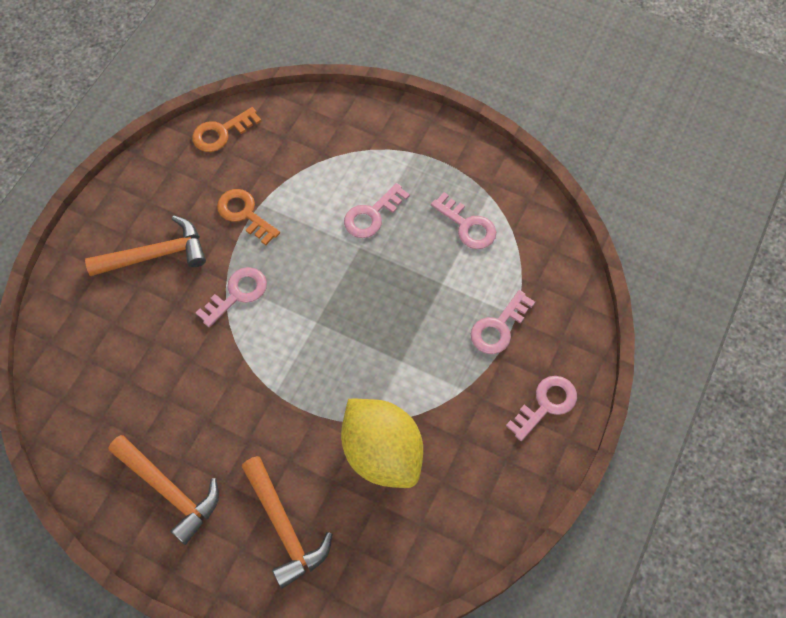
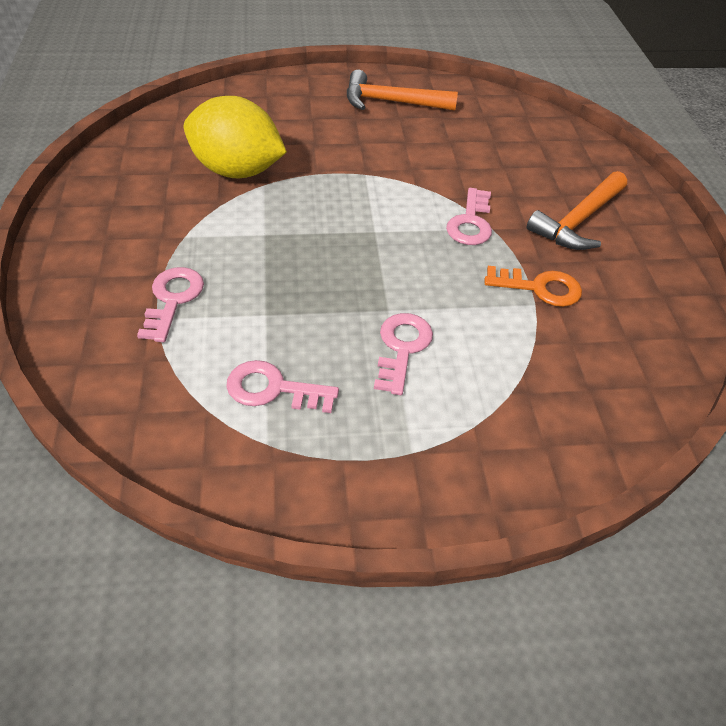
camera: 145 degrees right, 15 degrees down
(221, 133) = (663, 357): orange key -> none
(284, 527) = (286, 112): orange hammer -> none
(546, 404) = (85, 255): pink key -> none

